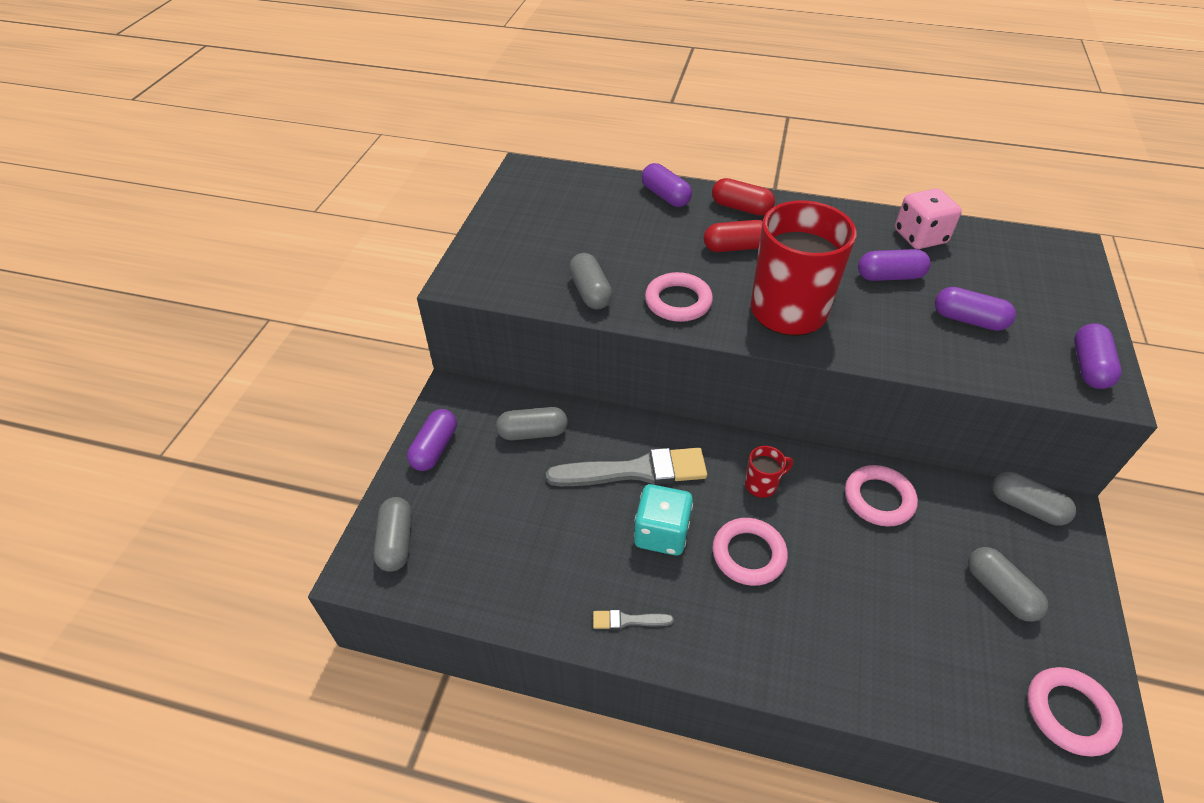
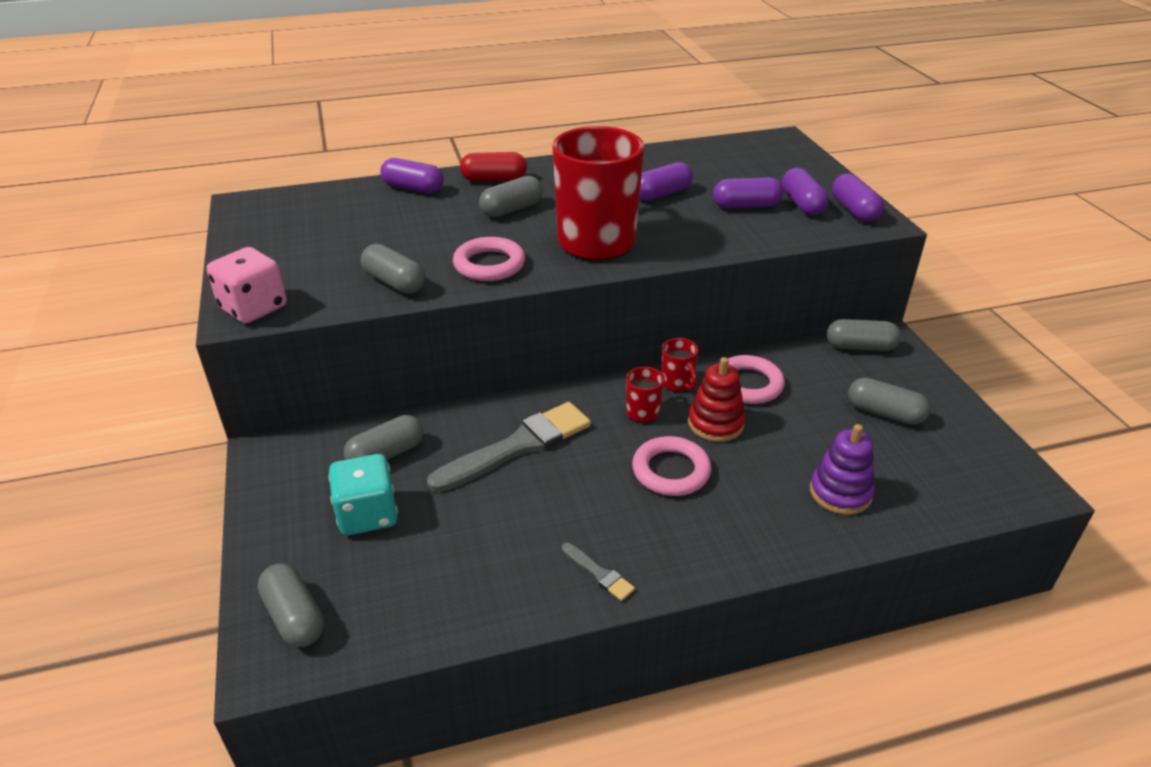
camera: 30 degrees left, 10 degrees down
(435, 448) = (281, 511): purple capsule -> purple capsule (802, 204)
(628, 620) = (599, 573): grey brush -> grey brush turned 105 degrees counterclockwise
(661, 533) = (579, 487): turquoise dice -> turquoise dice (367, 514)
(735, 247) = (511, 209): red capsule -> grey capsule
(811, 469) = (677, 383): none -> red mug
(820, 526) = (715, 423): none -> red stacking toy
(893, 653) = (840, 492): none -> purple stacking toy
(920, 237) = (664, 161): pink dice -> pink dice (253, 308)
(1069, 713) = (991, 475): pink ring -> none

